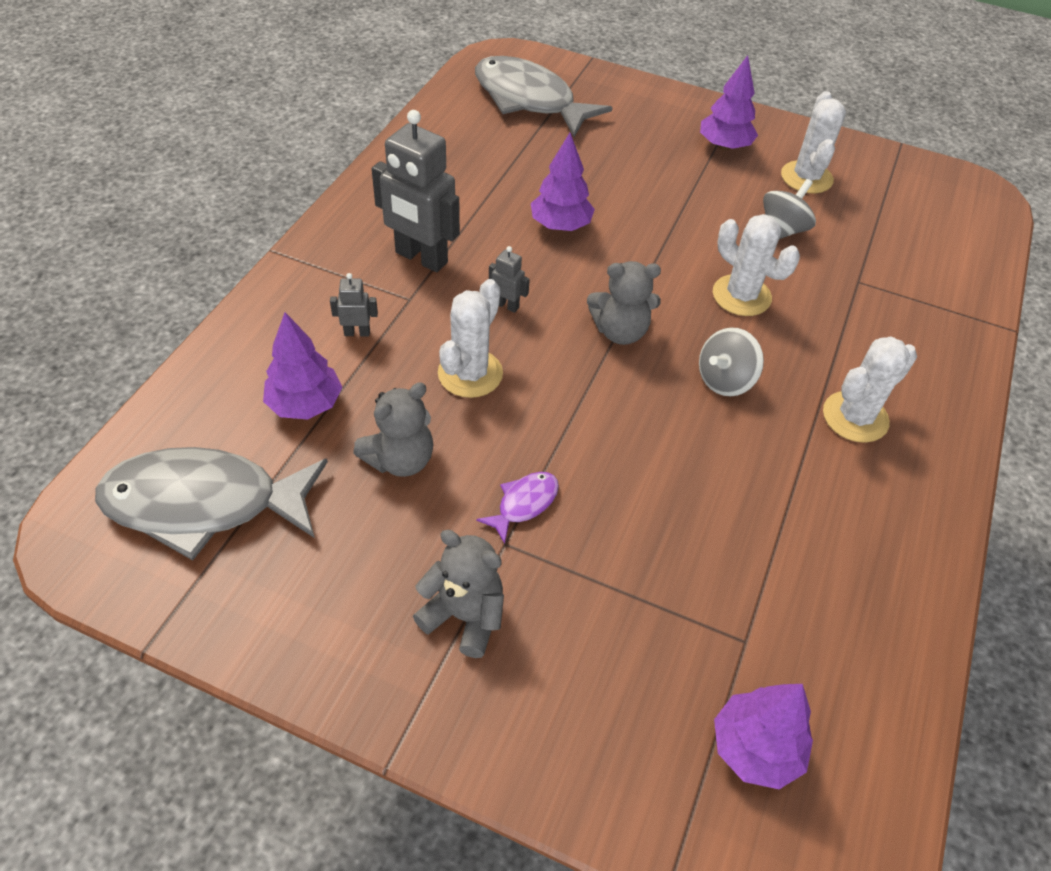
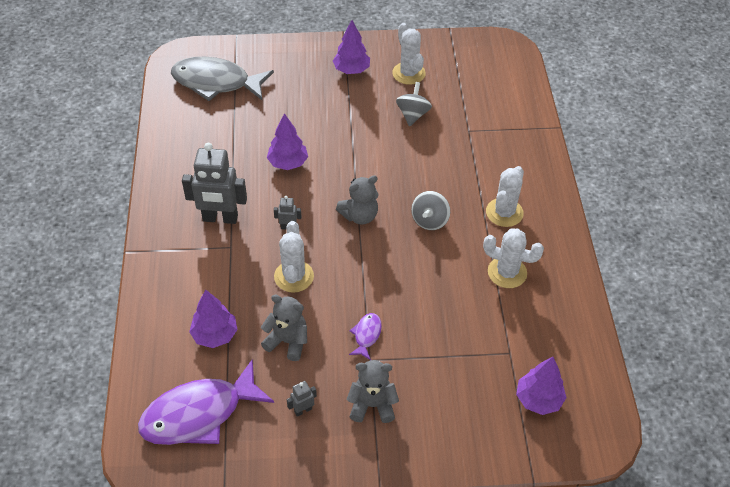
camera: 25 degrees left, 0 degrees up
(204, 504) = (199, 414): grey fish -> purple fish
(357, 332) = (214, 280): grey robot -> grey robot (303, 410)
(400, 459) = (287, 341): grey teddy bear -> grey teddy bear turned 90 degrees counterclockwise
(741, 296) = (412, 166): white cactus -> white cactus (507, 272)

